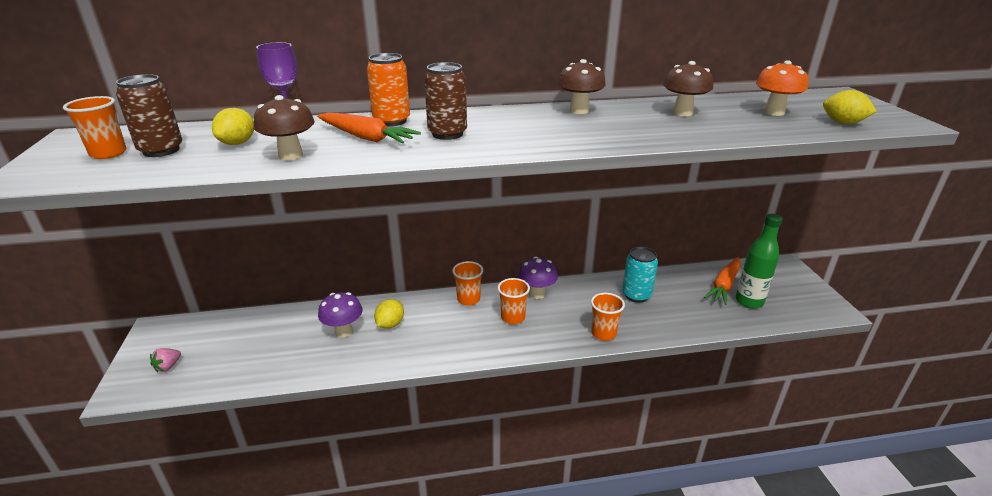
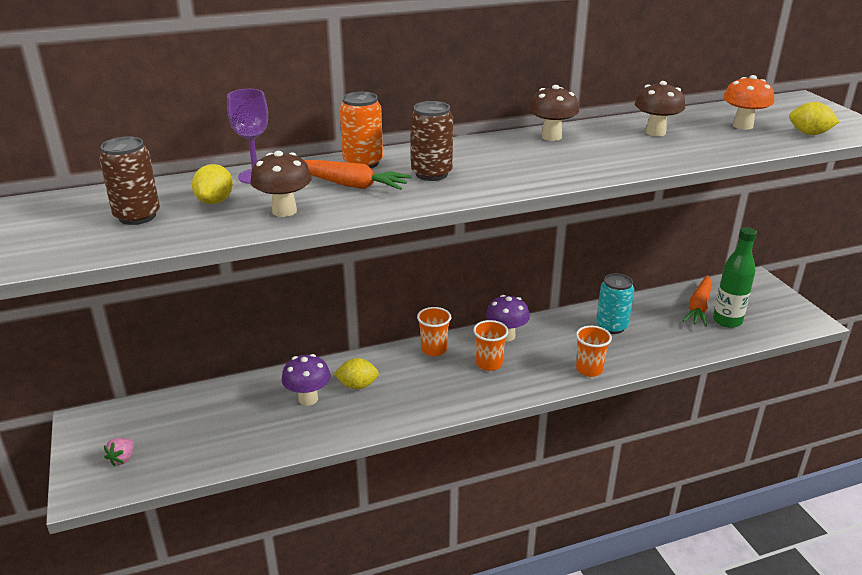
camera: 10 degrees left, 0 degrees up
(108, 153) = (81, 224): orange cup -> none
(390, 324) = (357, 385): yellow lemon -> yellow lemon turned 75 degrees clockwise

